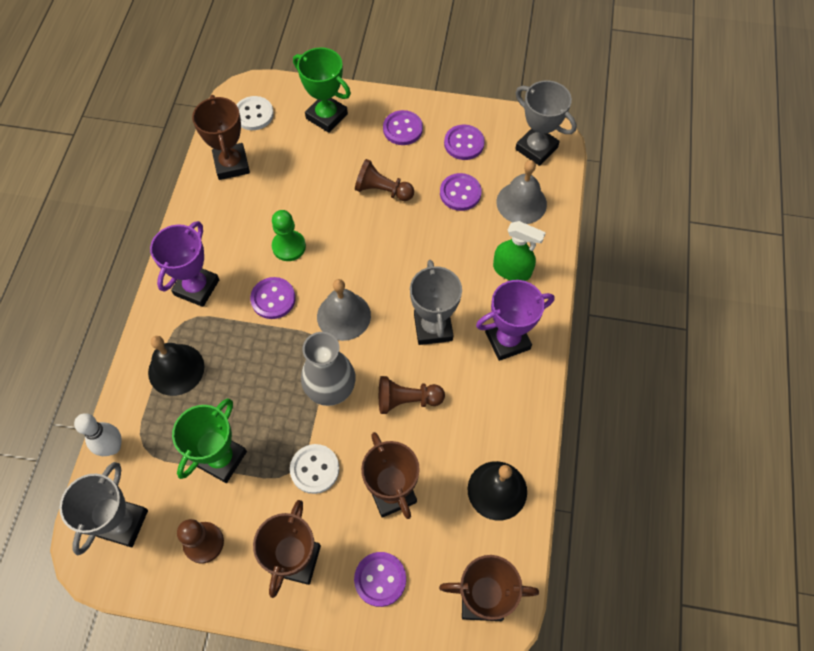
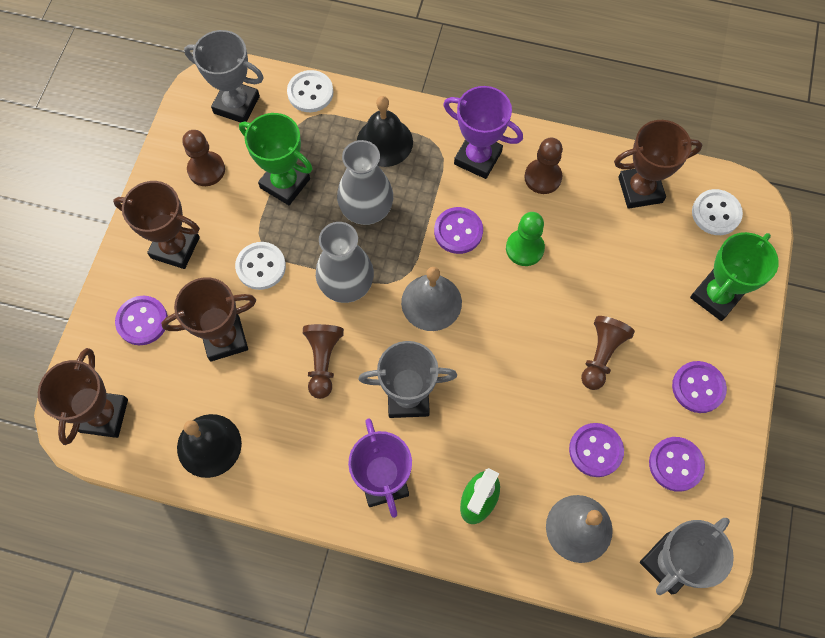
camera: 95 degrees right, 5 degrees up
(113, 447) = (310, 92): white bowling pin -> white button
(218, 235) = (542, 177): none -> brown pawn
(251, 378) = (366, 210): none -> grey vase

